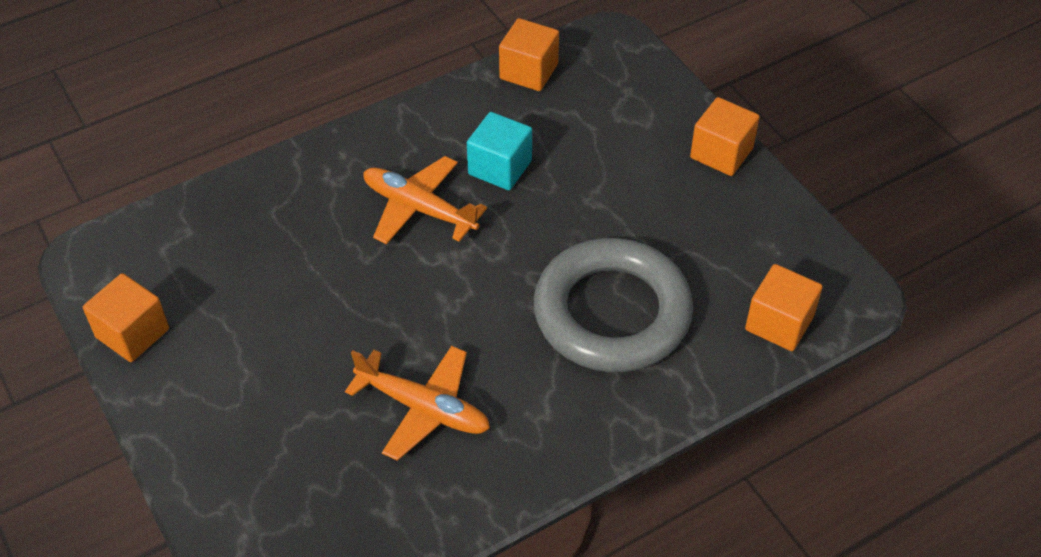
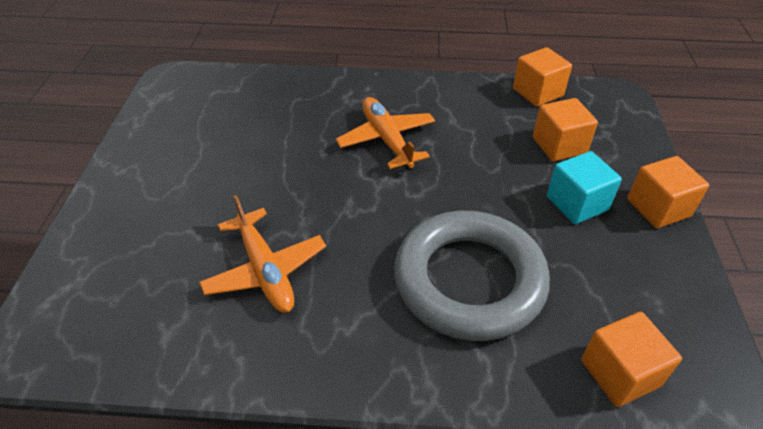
camera: 35 degrees right, 5 degrees down
(132, 333) = (148, 127): orange cube -> orange cube (559, 145)
(500, 167) = (466, 140): turquoise cube -> turquoise cube (577, 203)

